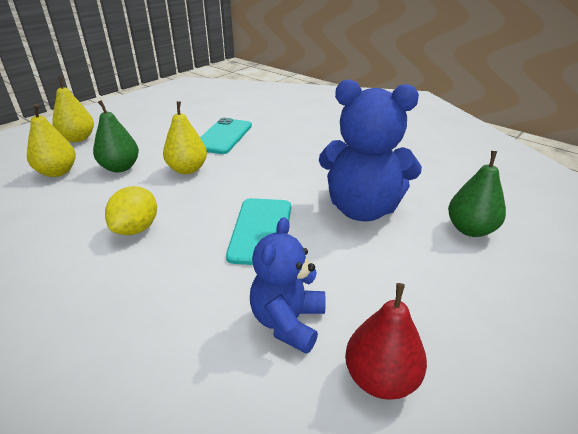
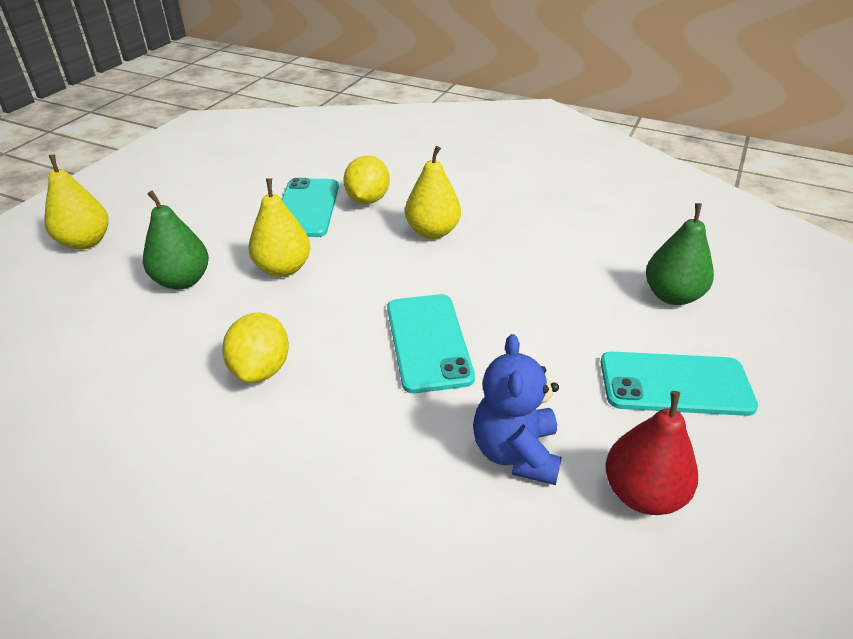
camera: 15 degrees left, 5 degrees up
(57, 172) = (89, 303): yellow pear -> yellow pear (432, 232)
(266, 136) = (367, 200): none -> yellow lemon
(362, 209) = (539, 290): blue teddy bear -> none
(446, 296) = (675, 384): none -> turquoise phone

